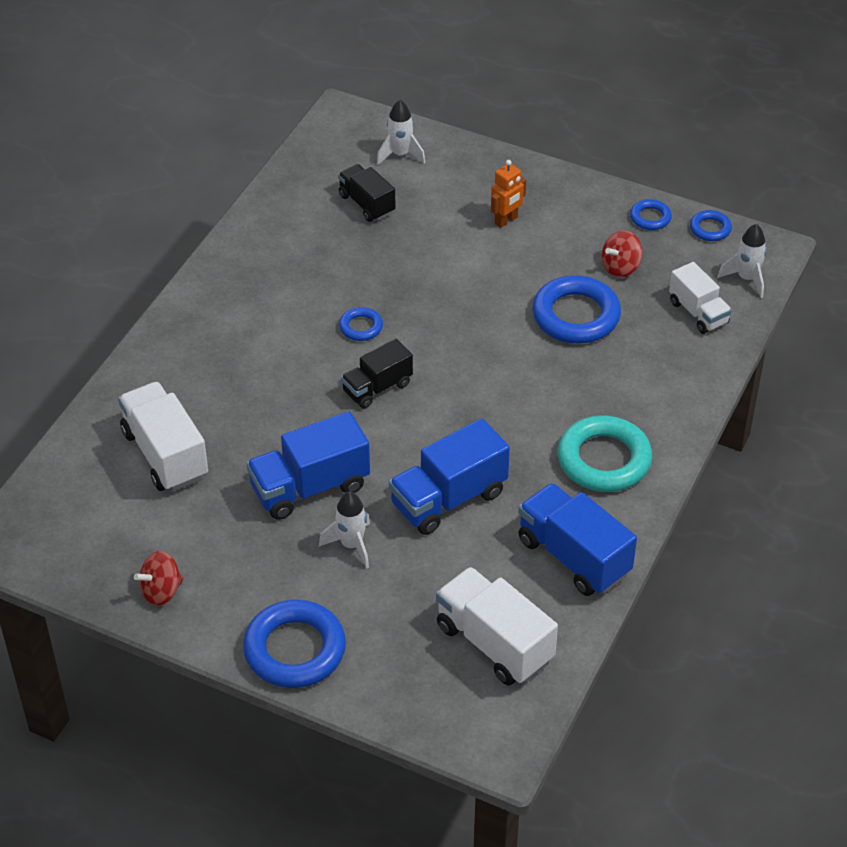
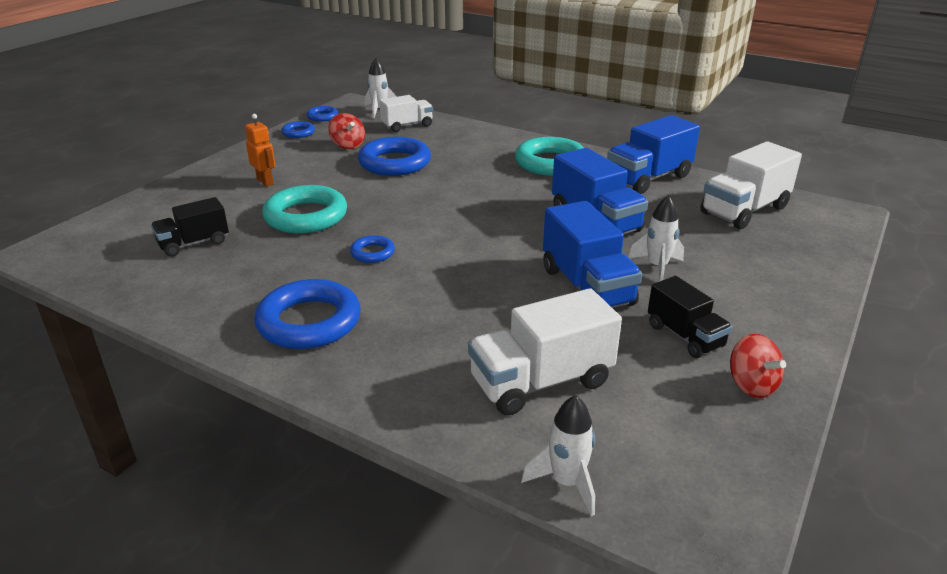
camera: 85 degrees left, 15 degrees down
(295, 649) = (793, 300): blue ring -> blue ring (309, 322)
(377, 388) = (457, 247): black truck -> black truck (685, 336)
(400, 155) = (134, 224): white rocket -> white rocket (567, 483)
(430, 267) = (306, 216): none -> turquoise ring

